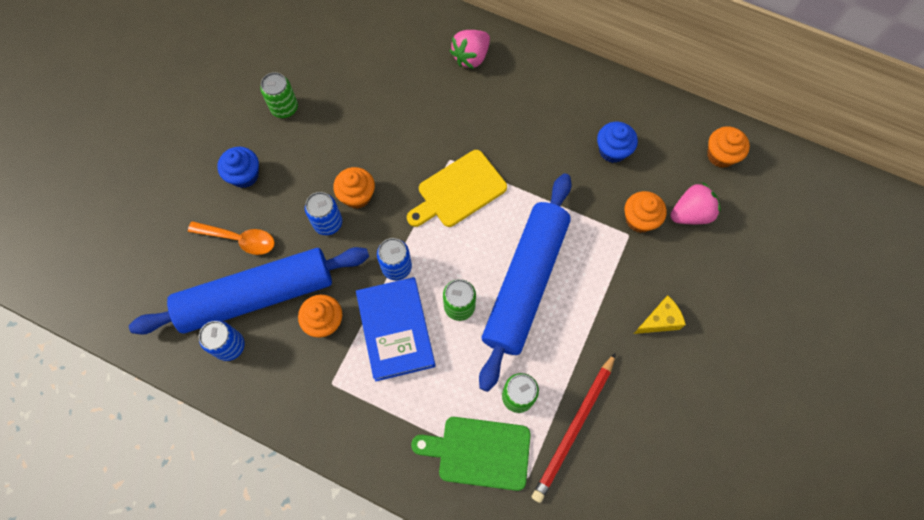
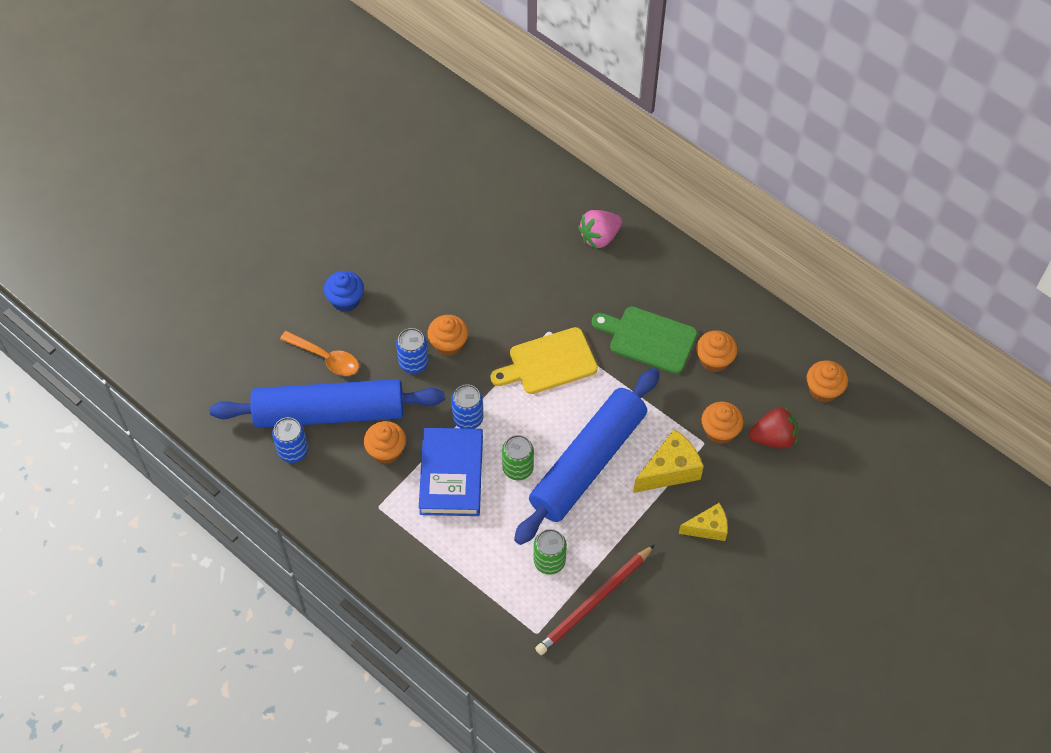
camera: 15 degrees right, 10 degrees down
(284, 108) = (400, 245): green can -> none
(479, 452) = (498, 600): green cutting board -> green cutting board (648, 339)
(605, 271) = (670, 470): none -> yellow cheese
(612, 150) = (714, 360): blue cupcake -> orange cupcake
(690, 213) = (773, 438): pink strawberry -> red strawberry

